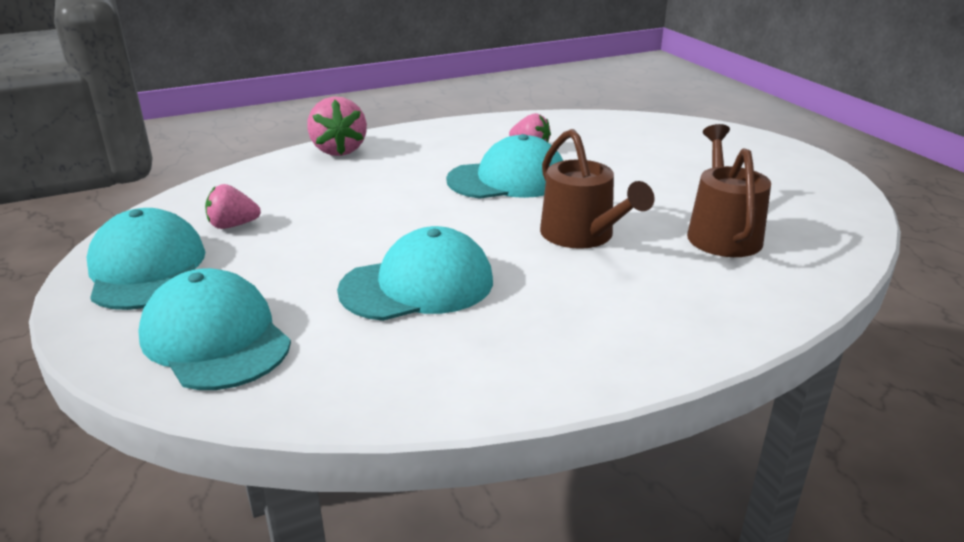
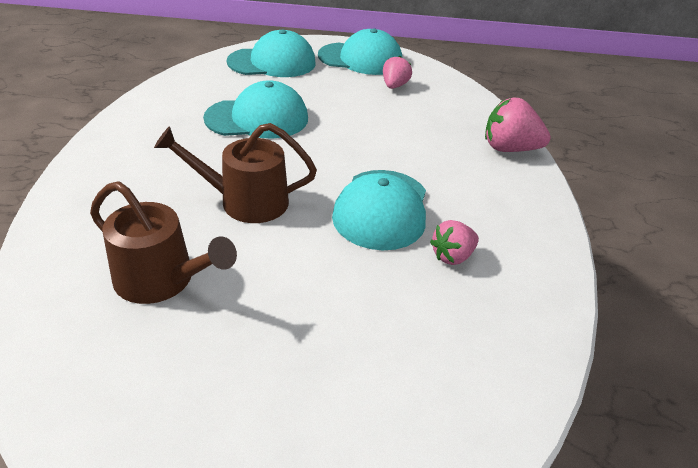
camera: 115 degrees right, 10 degrees up
(417, 285) = (257, 118): turquoise cap -> turquoise cap turned 105 degrees counterclockwise

